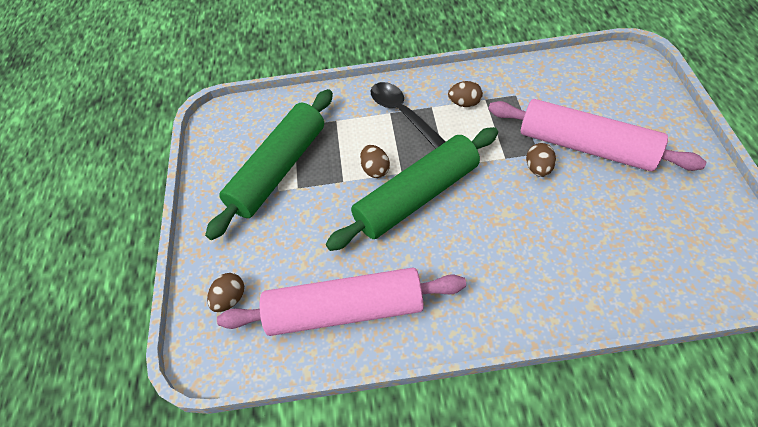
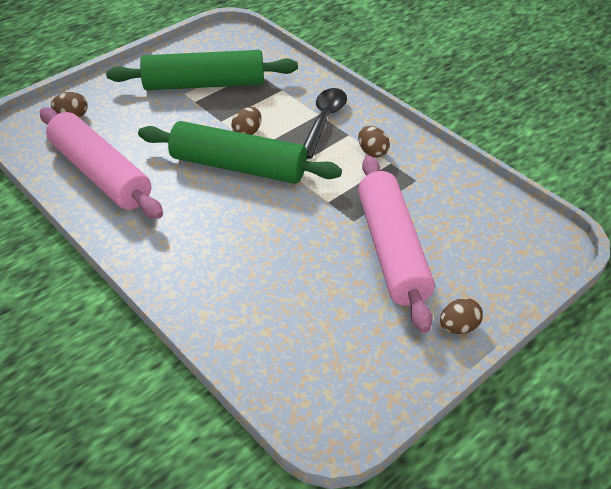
camera: 50 degrees right, 10 degrees down
(538, 168) = (334, 227): brown egg -> brown egg (458, 327)

